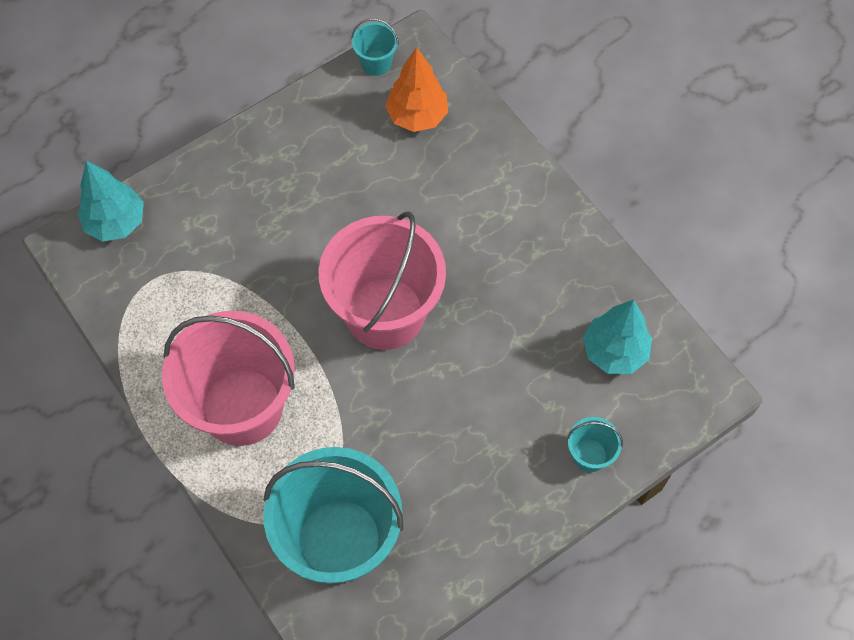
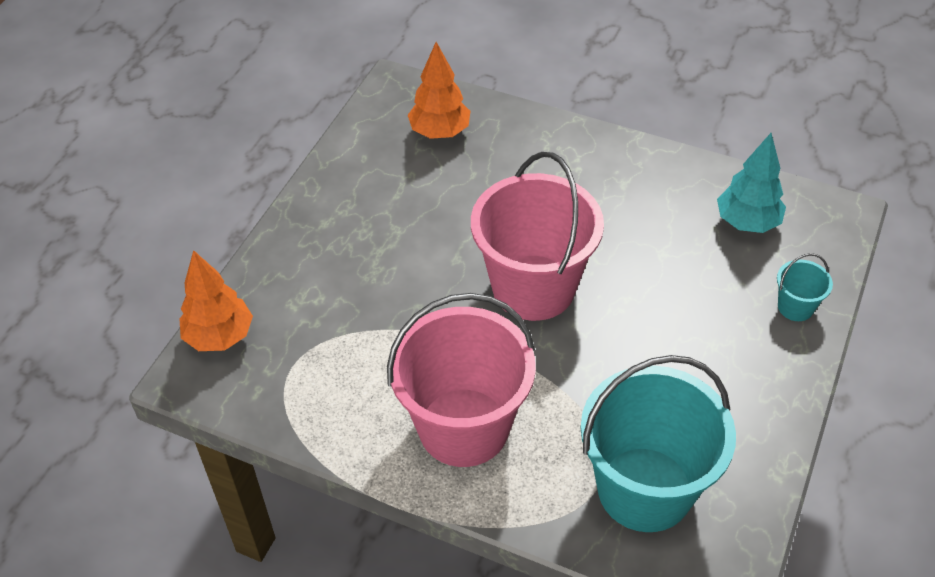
camera: 30 degrees left, 15 degrees down
(116, 222) = (220, 337): turquoise tree -> orange tree
(376, 63) = (372, 110): turquoise bucket -> none

